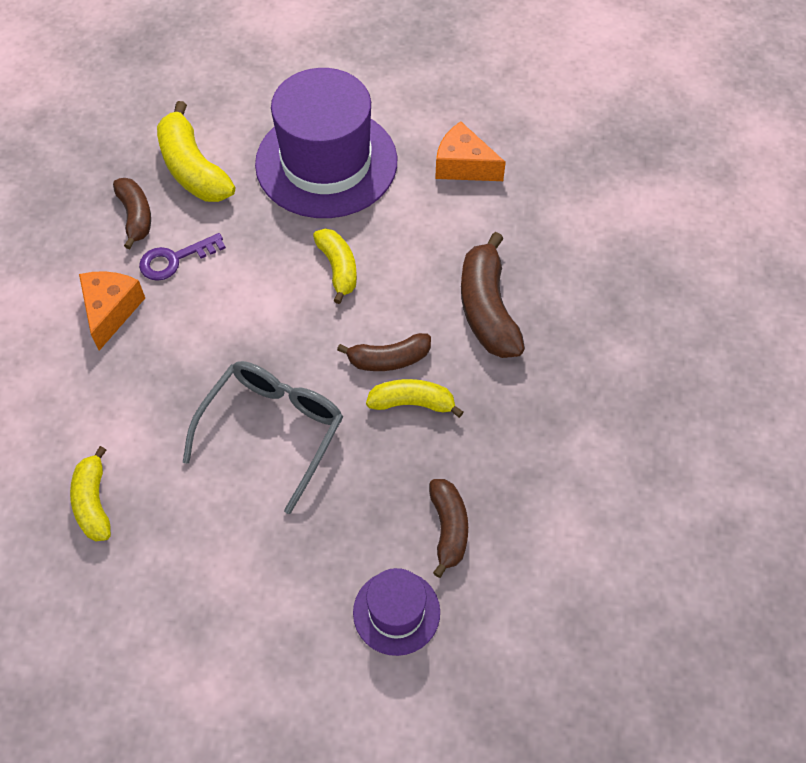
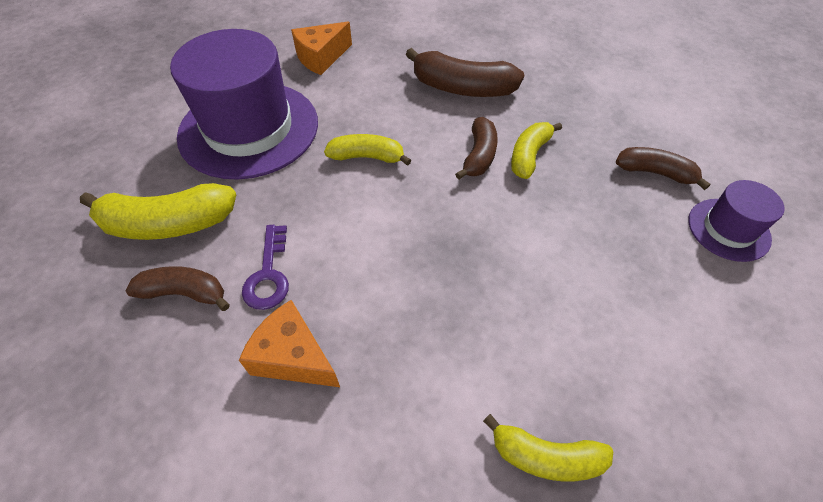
camera: 65 degrees left, 5 degrees down
(272, 431) = (518, 258): grey glasses -> none

